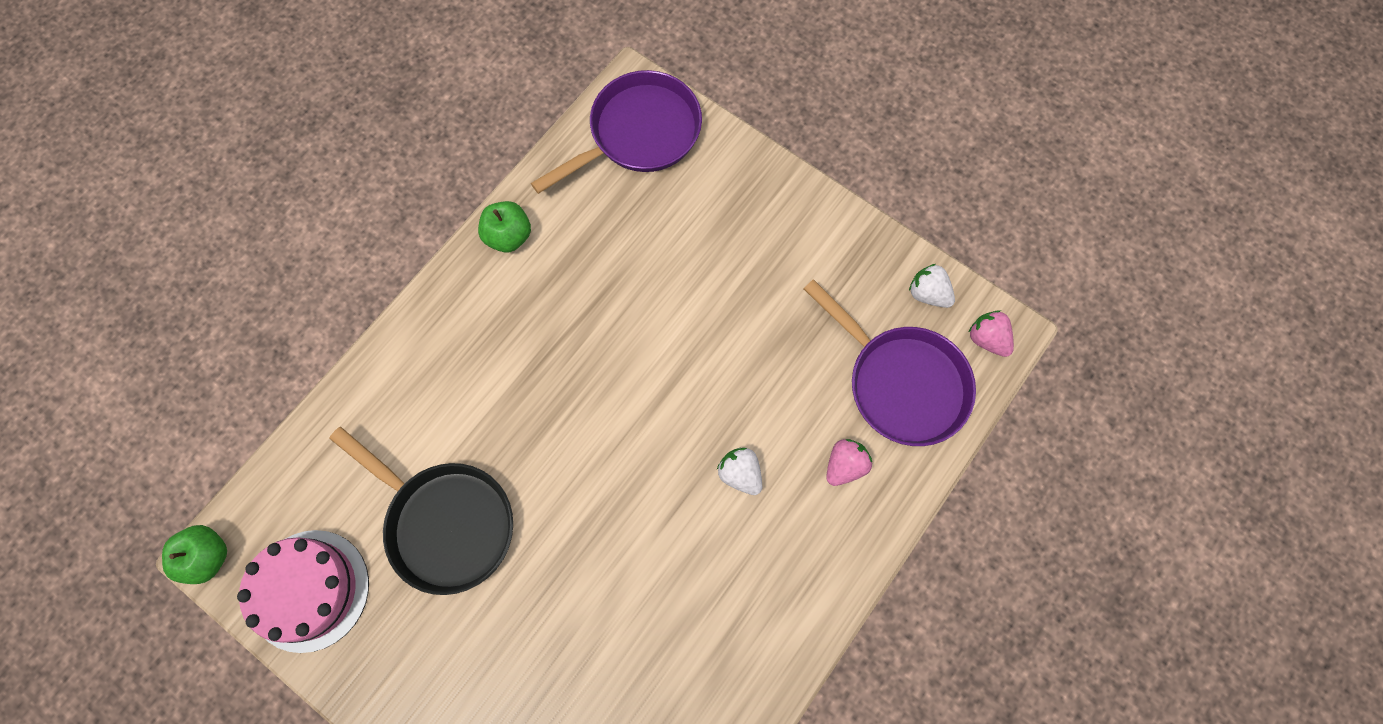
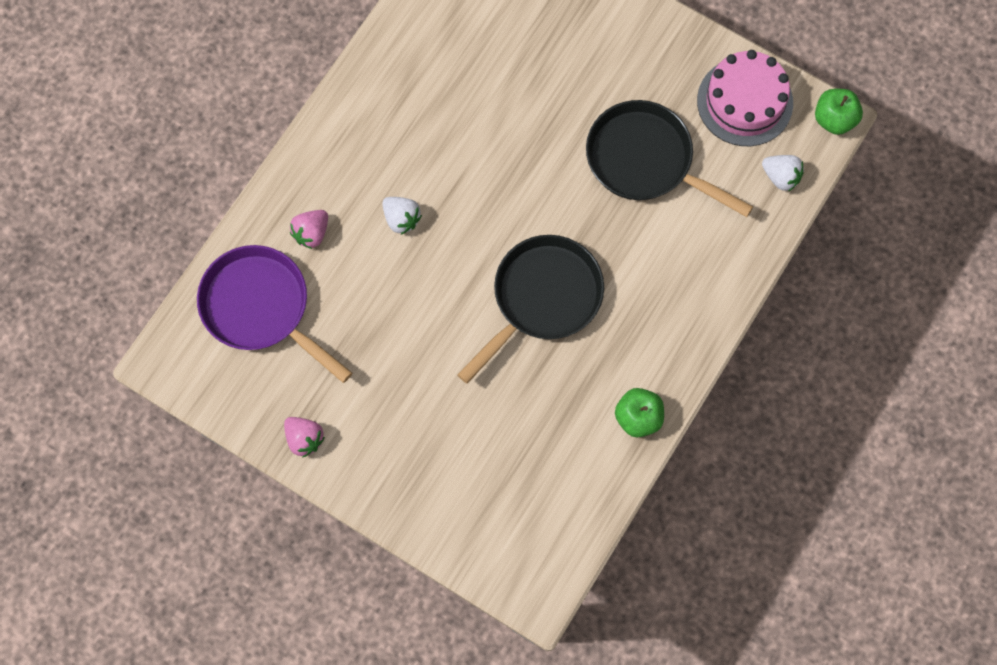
camera: 175 degrees right, 0 degrees up
(590, 367) = (542, 298): none -> black pan
(639, 134) = (524, 540): purple pan -> none
(928, 293) = (233, 394): white strawberry -> white strawberry (781, 177)
(987, 339) = (180, 355): pink strawberry -> pink strawberry (304, 439)

